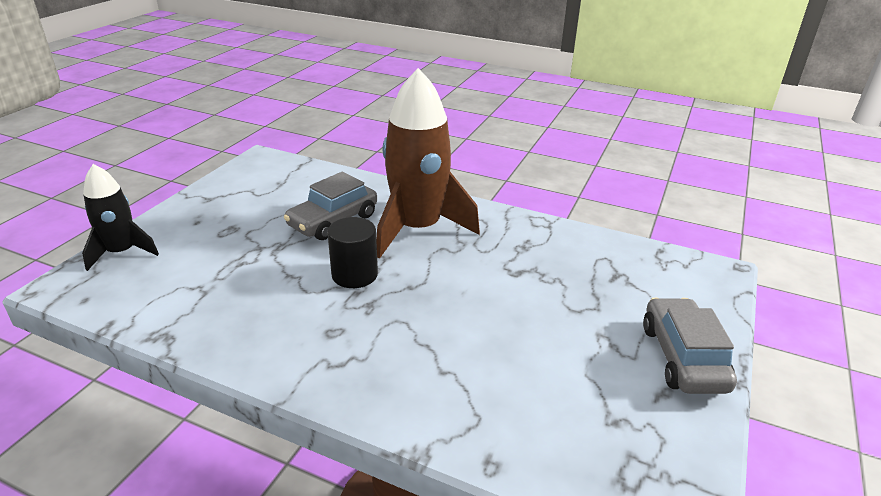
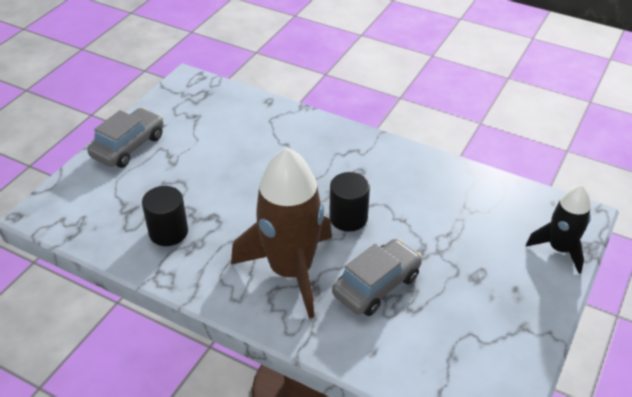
camera: 175 degrees left, 10 degrees up
(558, 256) = (168, 232): none -> black cylinder
(683, 357) = (128, 146): grey car -> grey car turned 150 degrees counterclockwise

